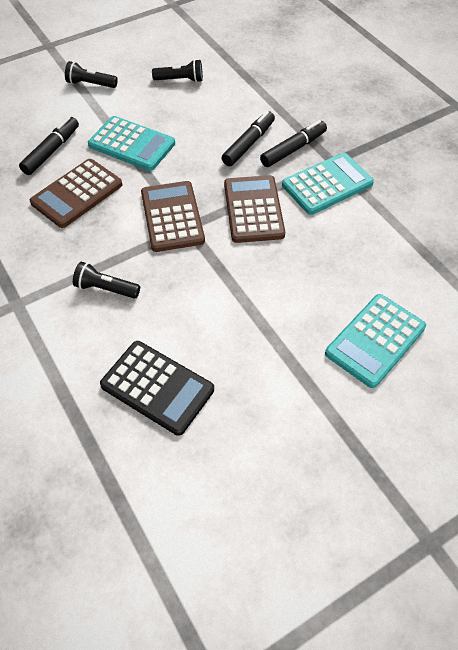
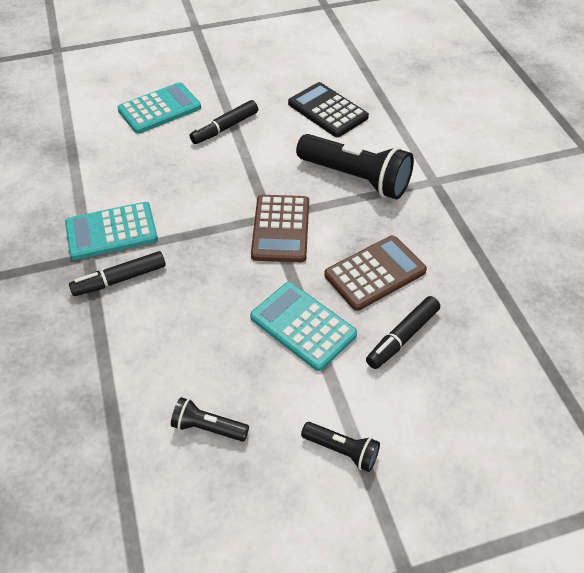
camera: 165 degrees left, 5 degrees down
(106, 288) = (356, 178): black flashlight -> black flashlight, size x2.03
(248, 144) = (165, 297): black marker -> black marker (225, 128)
(253, 209) = (198, 220): brown calculator -> none

